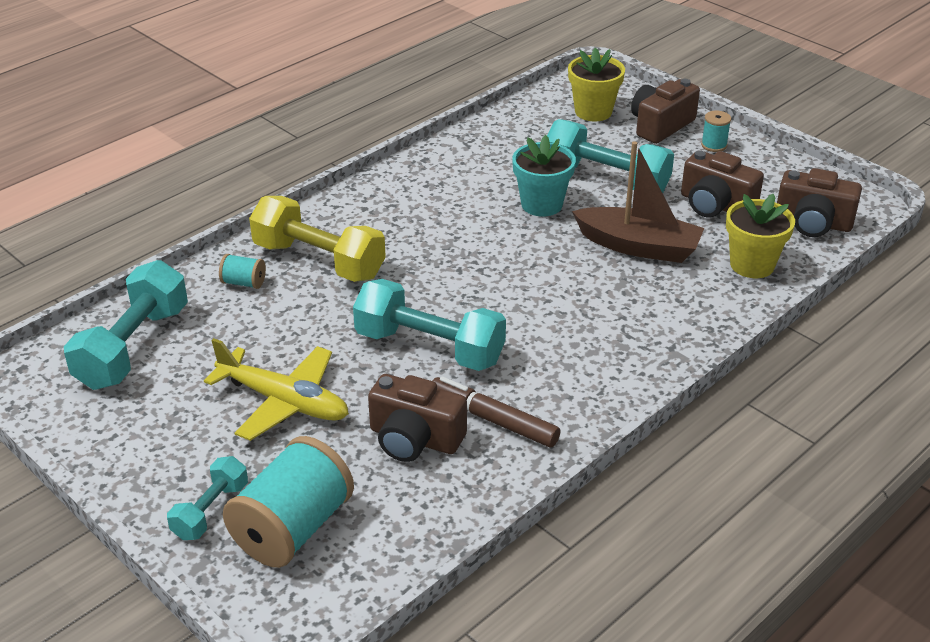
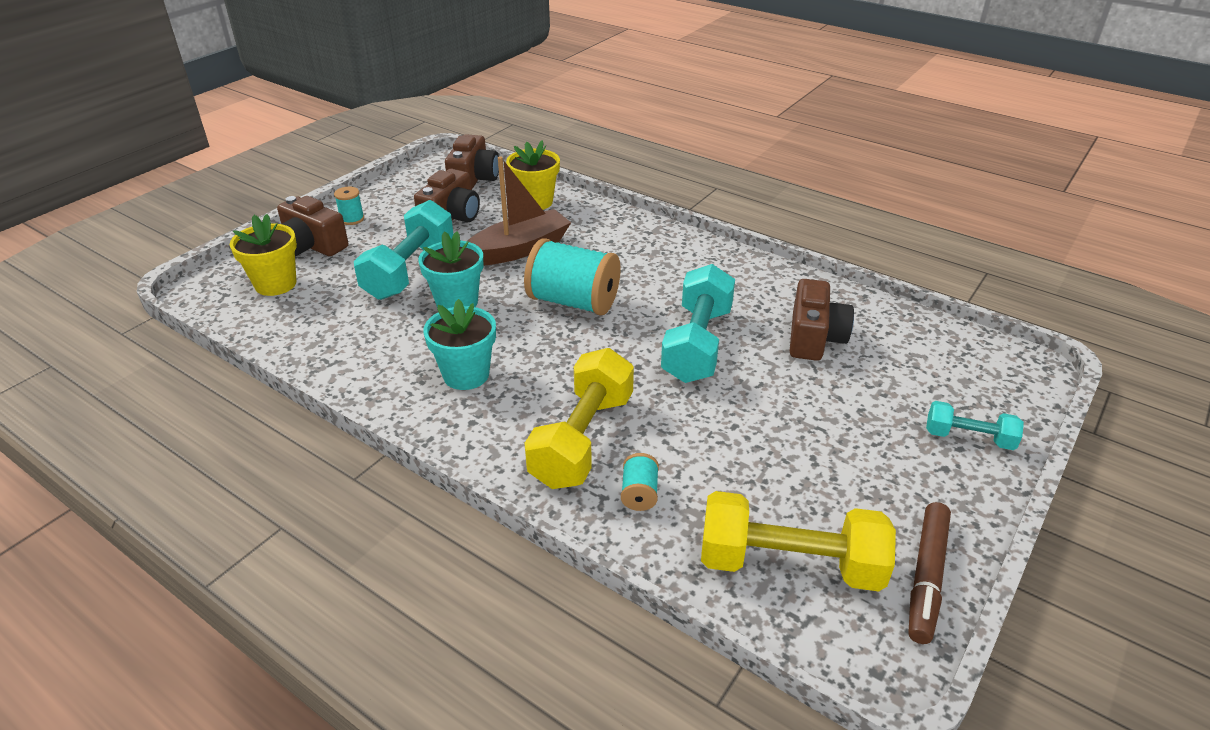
camera: 100 degrees left, 0 degrees up
(133, 347) = (789, 564): turquoise dumbbell -> yellow dumbbell
(284, 402) = (812, 421): yellow plane -> none
(292, 529) = (951, 386): turquoise spool -> turquoise spool (573, 302)
(427, 206) = (466, 375): none -> turquoise flower pot
(494, 420) = (771, 302): brown marker -> brown marker (926, 576)
(638, 246) = (519, 249): brown boat -> brown boat turned 45 degrees clockwise

